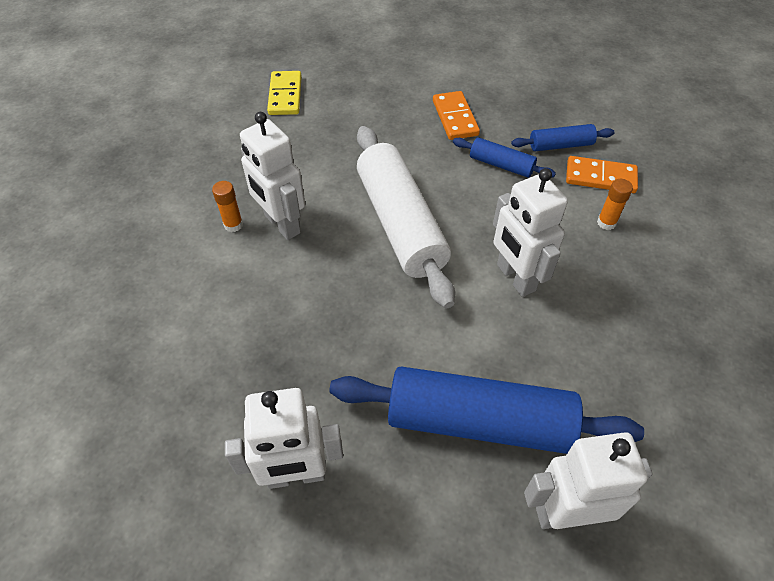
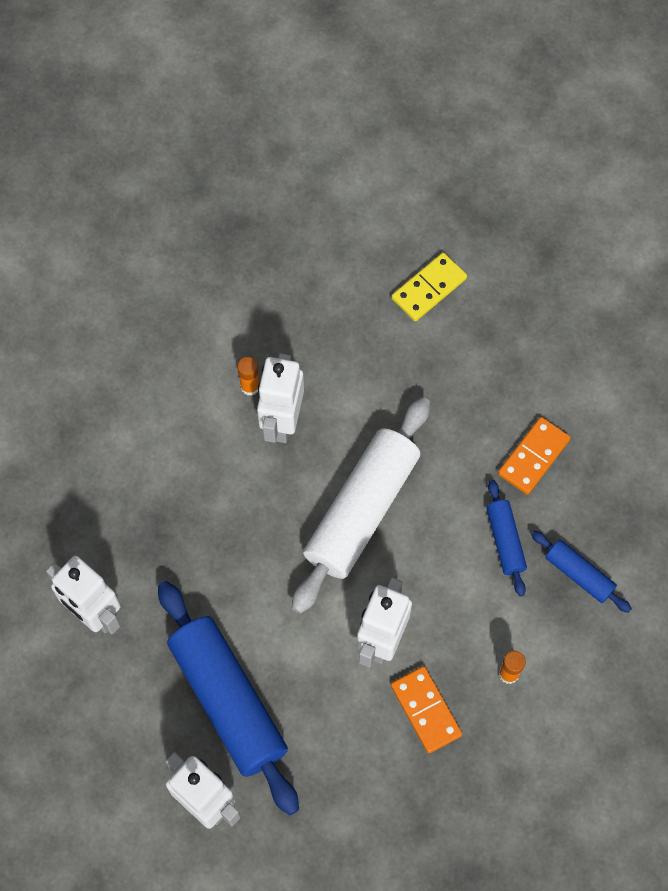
camera: 50 degrees right, 15 degrees up
(600, 177) = (565, 635): orange domino -> orange domino (426, 710)

